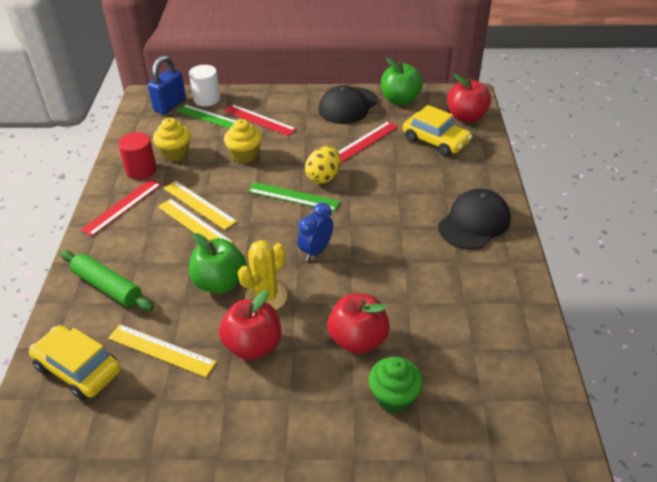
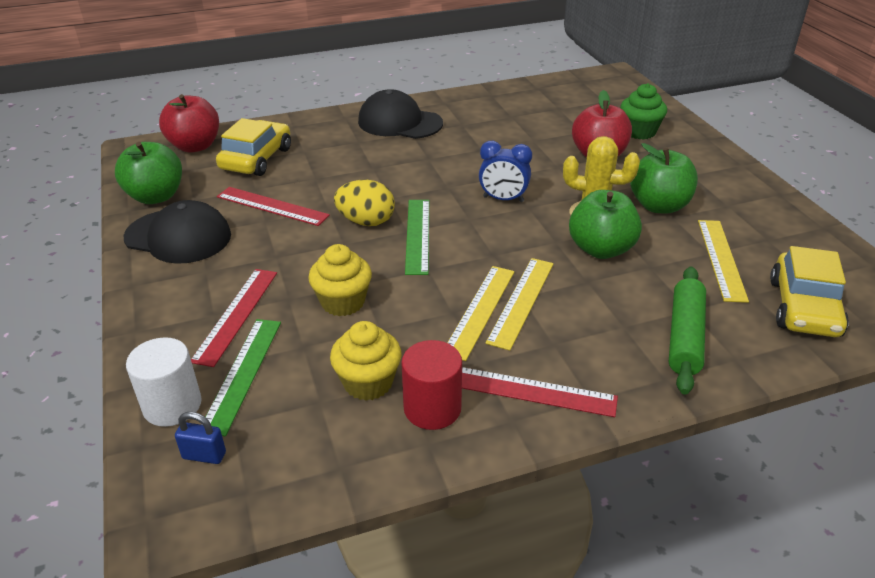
camera: 110 degrees left, 5 degrees down
(170, 105) = (204, 455): blue padlock -> blue padlock, size x0.52
(253, 346) = (659, 206): red apple -> green apple

